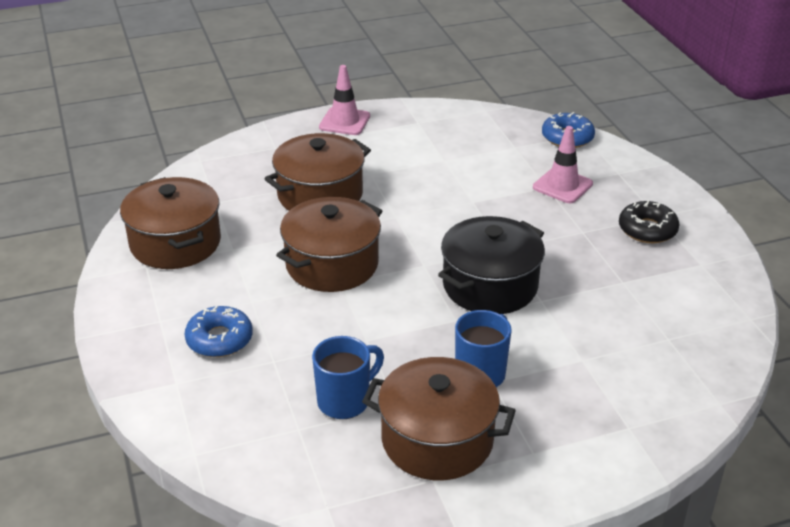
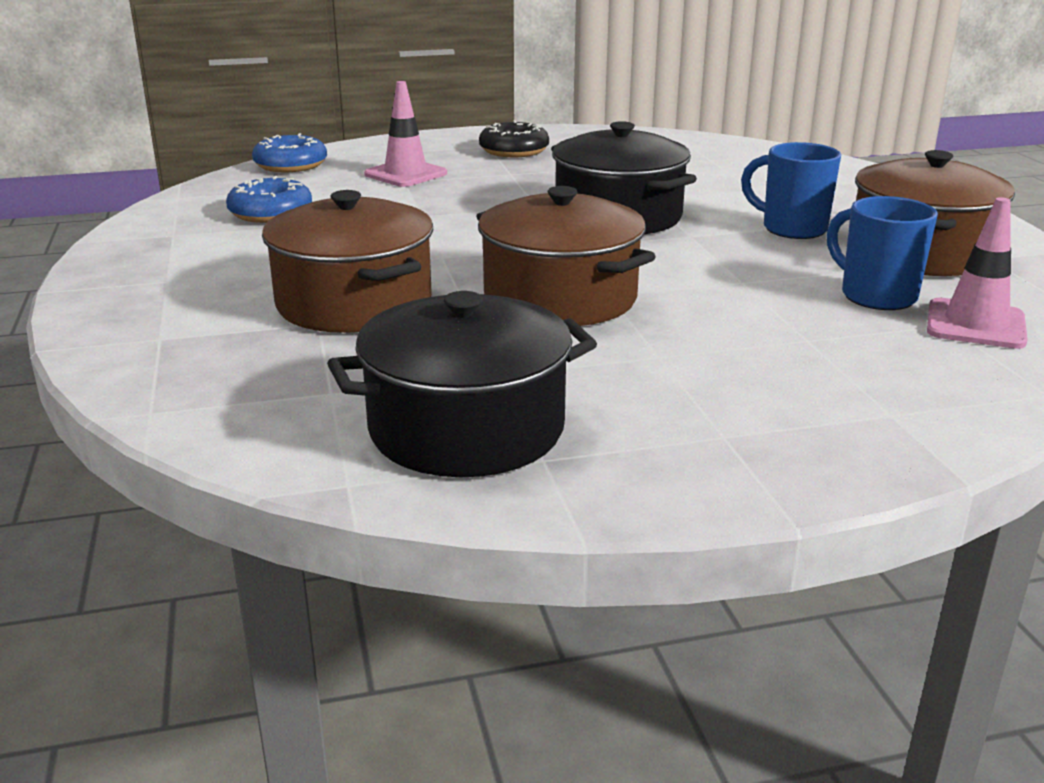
camera: 85 degrees left, 10 degrees down
(175, 243) = (466, 429): brown pot -> black pot
(219, 339) = (765, 380): blue donut -> blue donut (270, 213)
(344, 122) = (118, 281): pink traffic cone -> pink traffic cone (975, 324)

